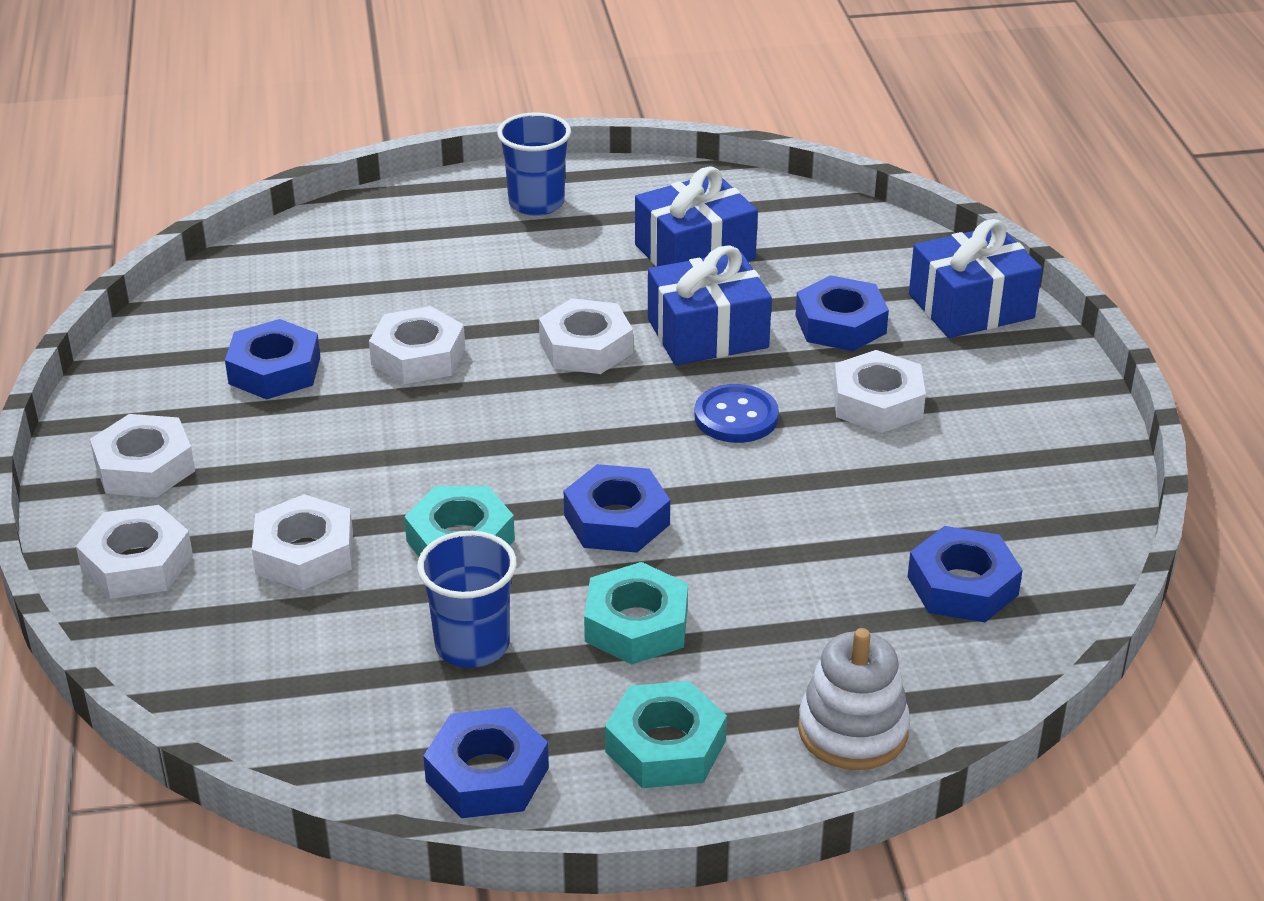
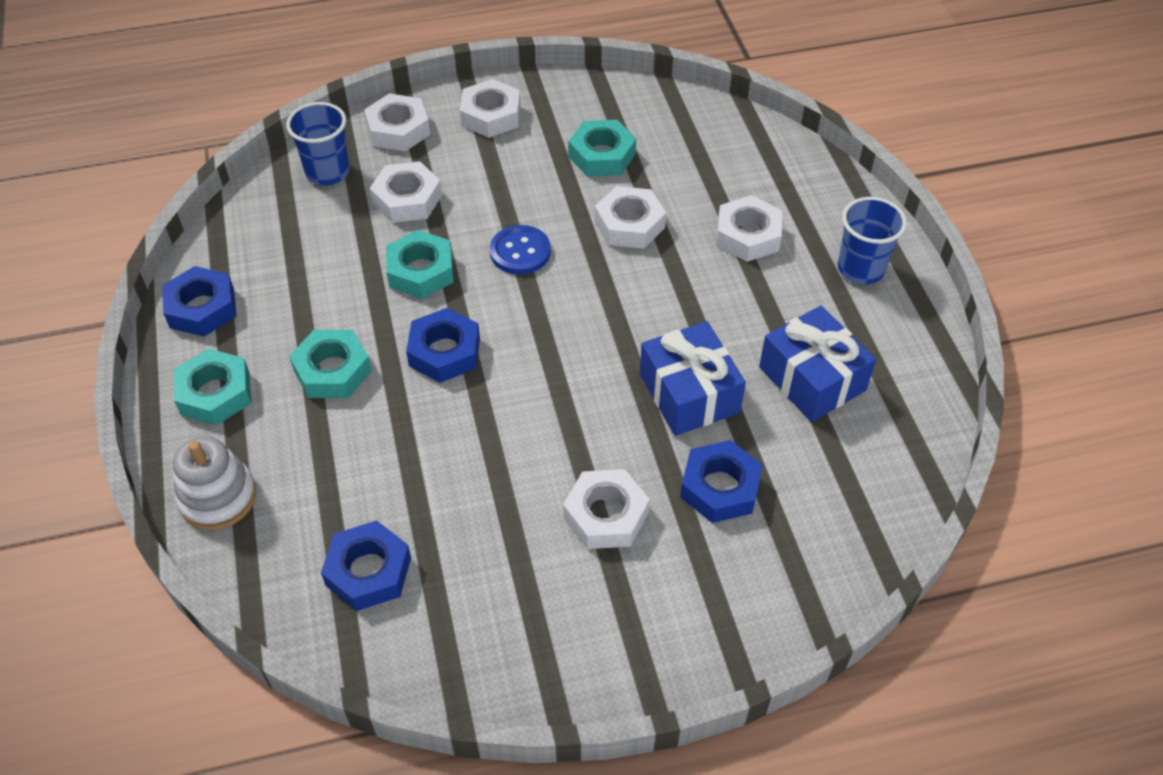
camera: 85 degrees right, 15 degrees up
(274, 370) = (602, 155): blue nut -> turquoise nut
(472, 645) = (317, 288): blue cup -> blue cup (327, 172)
(586, 347) = (656, 317): white nut -> white nut (748, 235)
(736, 417) = (575, 417): blue button -> blue button (520, 252)
(971, 306) = (770, 593): blue gift -> none

